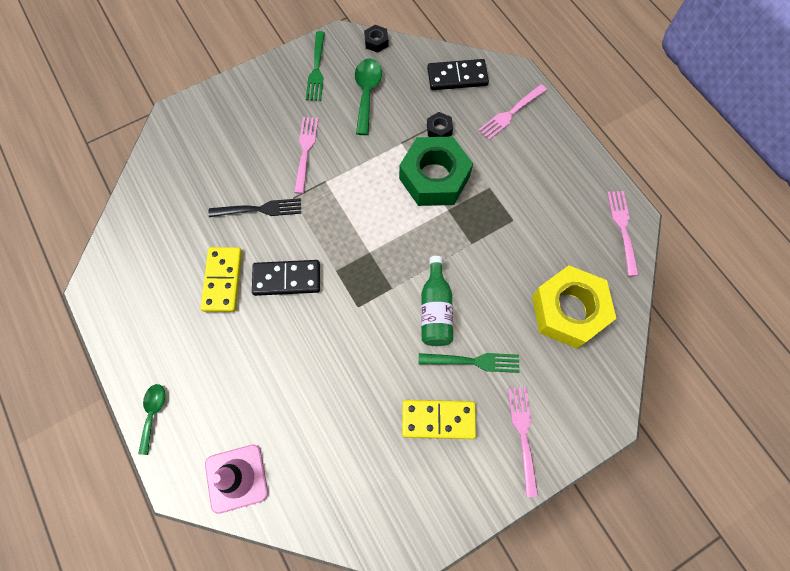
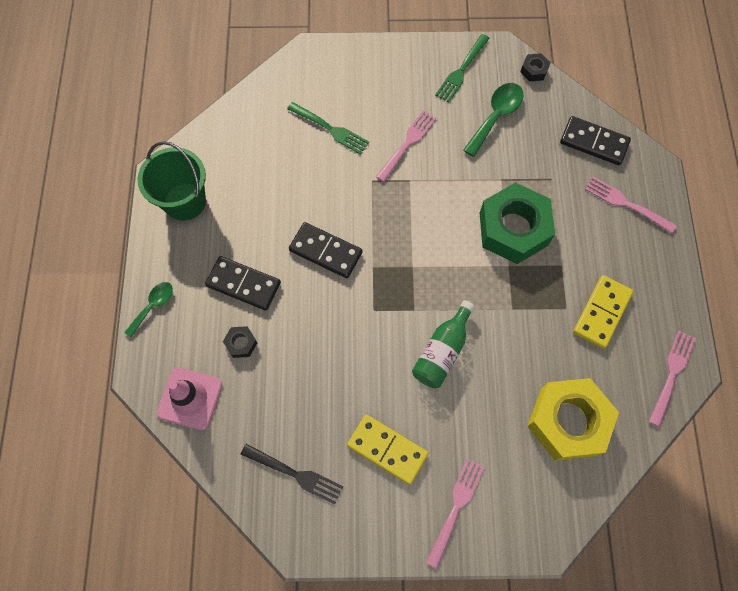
camera: 30 degrees right, 0 degrees up
(130, 302) = (185, 201): none -> green bucket
(222, 280) = (270, 223): yellow domino -> yellow domino (601, 312)
(228, 347) = (243, 284): none -> black domino
(259, 209) = (336, 176): black fork -> black fork (294, 474)
(439, 129) = (545, 185): black nut -> black nut (241, 343)
(472, 361) = (448, 416): green fork -> green fork (330, 129)
(511, 113) = (627, 204): pink fork -> pink fork turned 45 degrees clockwise

